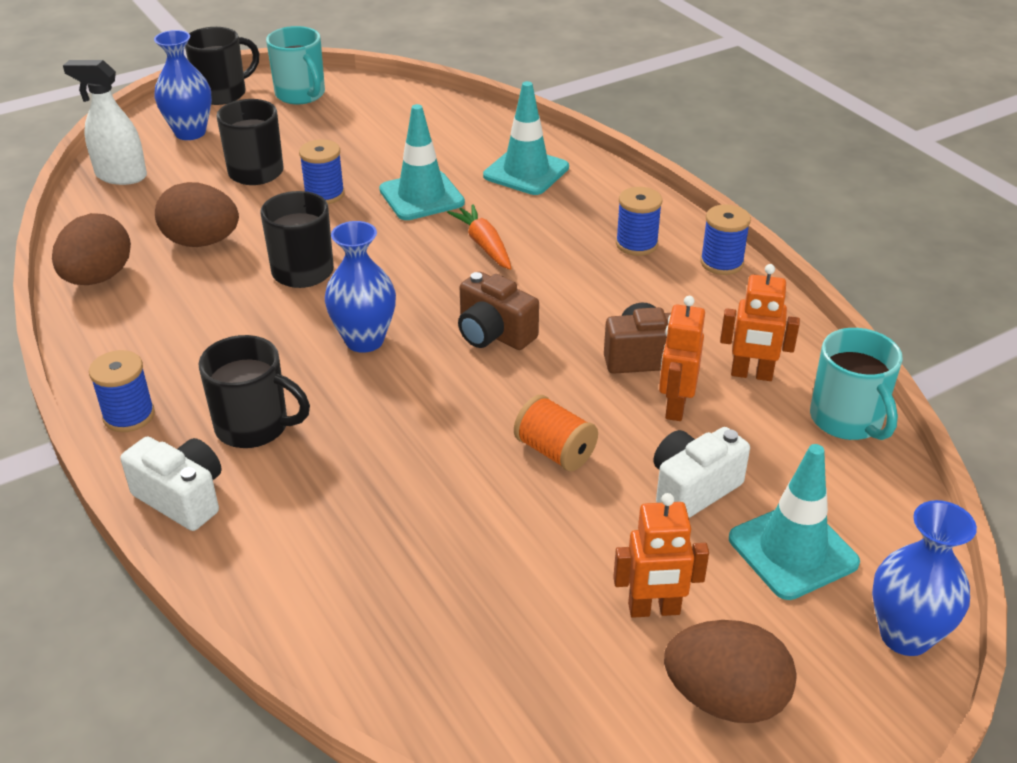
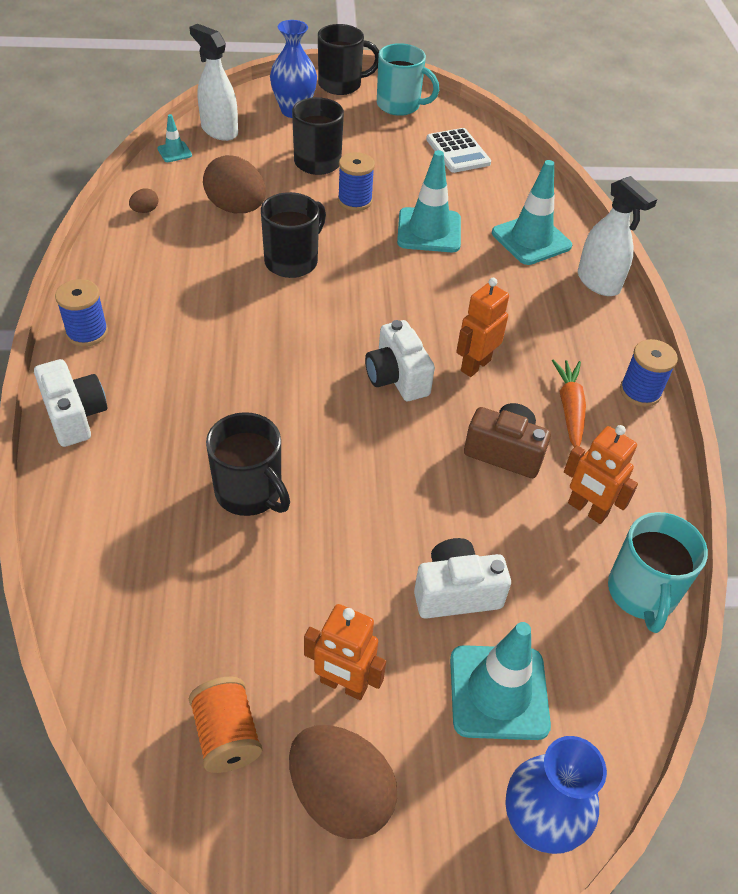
camera: 25 degrees right, 10 degrees up
(85, 212) = (174, 152): none -> turquoise traffic cone
(98, 278) = (145, 210): brown egg -> brown egg, size x0.43
(254, 427) = (163, 380): black mug -> black mug (250, 492)
(301, 95) = (399, 105): turquoise mug -> turquoise mug turned 60 degrees counterclockwise
(364, 340) = (294, 341): blue vase -> none
(394, 118) = (458, 151): none -> white calculator
(484, 245) = (447, 294): orange carrot -> orange carrot (569, 408)
(494, 334) = (397, 377): brown camera -> white camera
(555, 451) = (368, 504): orange spool -> orange spool (227, 735)
(616, 187) = (598, 282): none -> white spray bottle
(636, 244) = (577, 343): blue spool -> none
(675, 407) = (497, 510): orange robot -> orange robot (475, 365)

